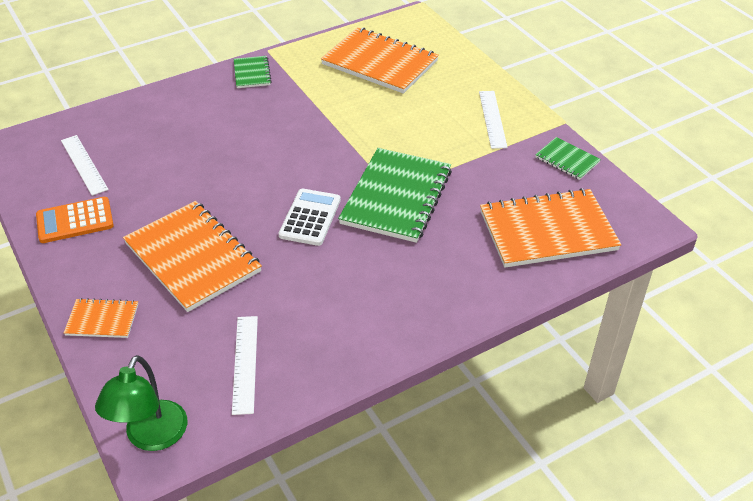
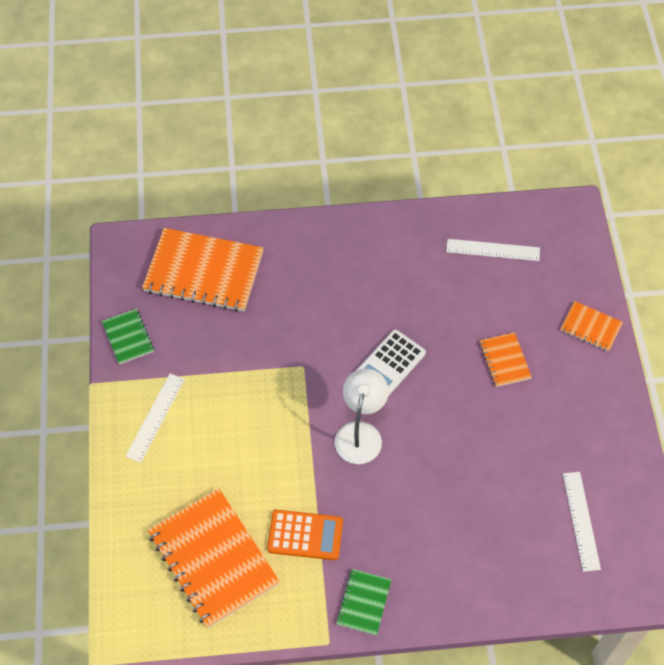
camera: 155 degrees left, 15 degrees up
(75, 221) = (599, 444): orange calculator -> orange calculator (305, 535)
(151, 437) = (572, 222): green lamp -> none
(193, 257) = (504, 360): orange notebook -> orange notebook, size x0.49
(245, 363) = (493, 250): white ruler -> white ruler turned 75 degrees clockwise
(309, 161) = (360, 433): none -> white lamp
(396, 197) = (304, 356): green notebook -> none

